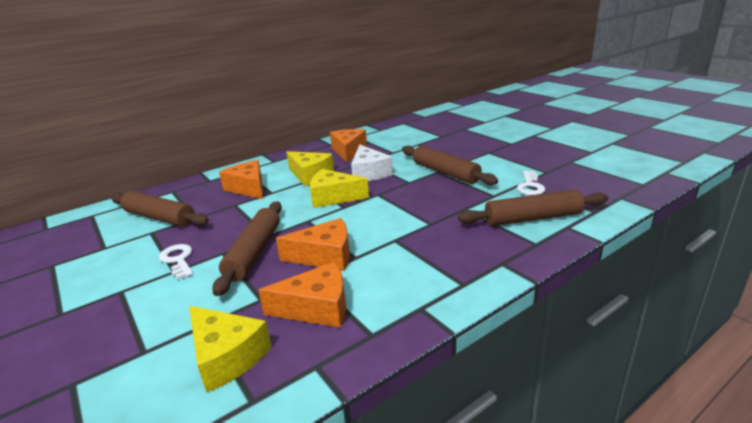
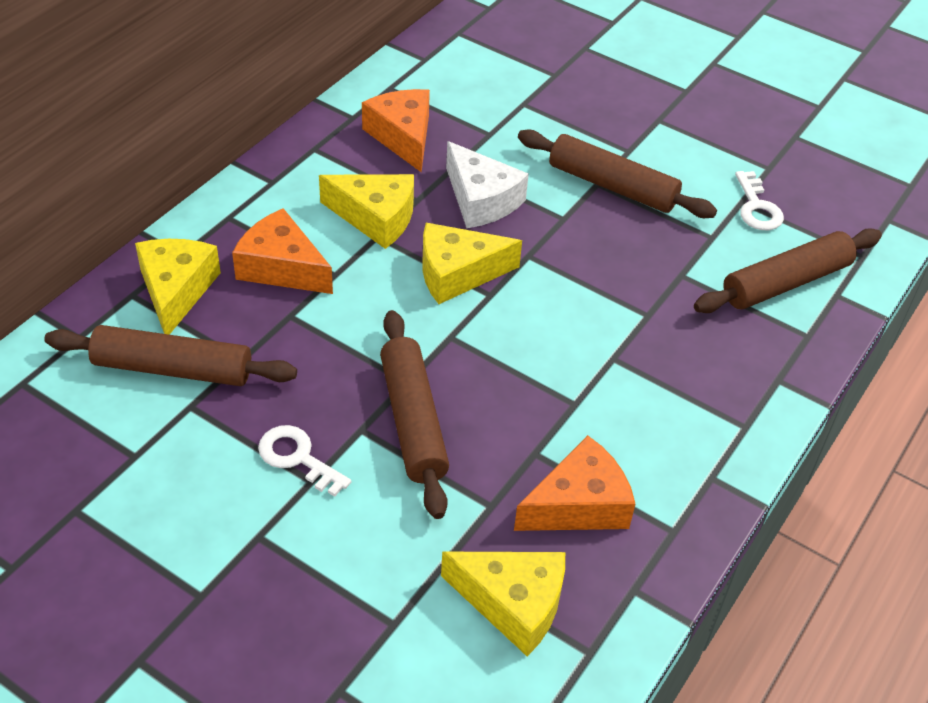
camera: 25 degrees left, 20 degrees up
(193, 191) = (176, 290): none -> yellow cheese
(325, 256) = (529, 409): orange cheese -> none

